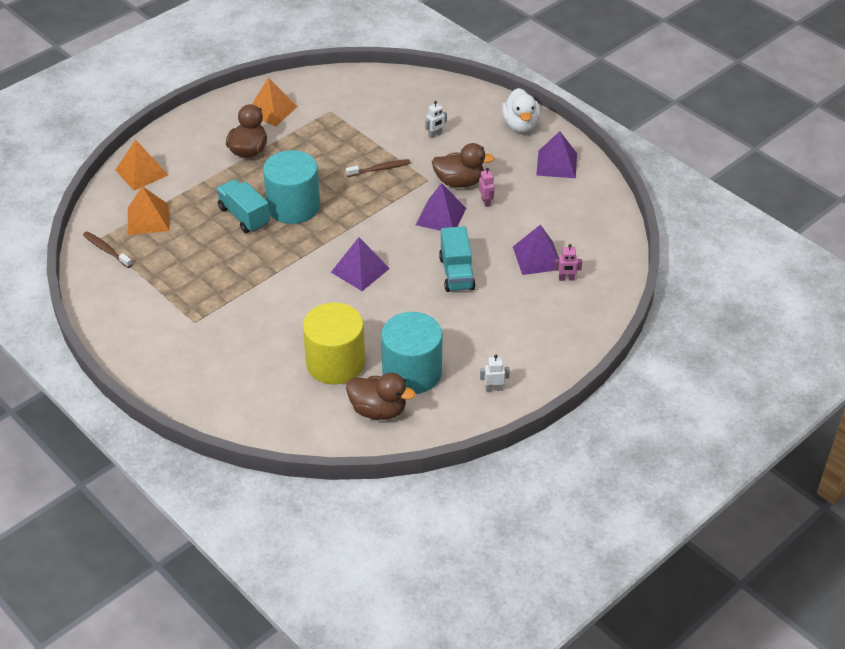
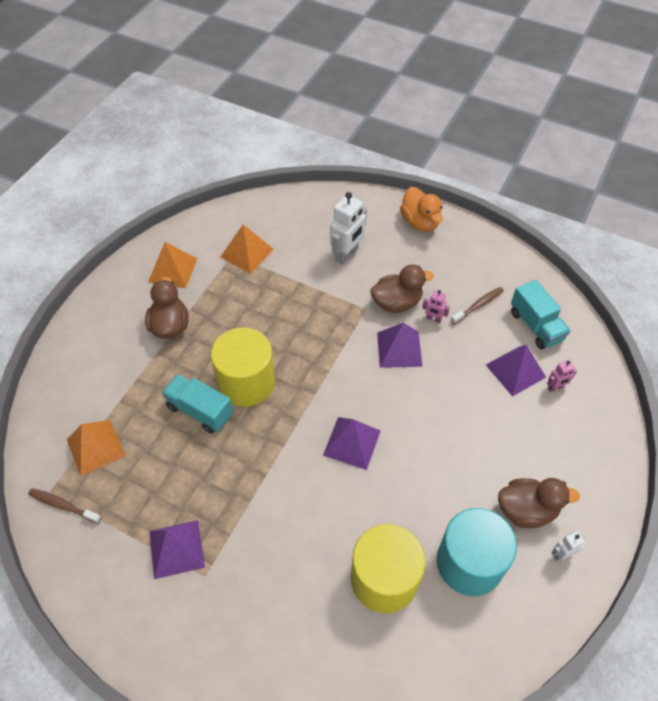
camera: 20 degrees left, 10 degrees up
(141, 172) = (65, 387): orange pyramid -> orange pyramid (247, 253)
(293, 206) = (246, 382): turquoise cylinder -> yellow cylinder
(378, 410) = (461, 630): brown duck -> brown duck (526, 510)
(380, 169) = (313, 310): brown toothbrush -> brown toothbrush (478, 305)
(435, 135) = (347, 255): white robot -> white robot, size x1.98
(456, 273) = (449, 415): turquoise truck -> turquoise truck (535, 326)
(486, 202) = (433, 319): pink robot -> pink robot turned 150 degrees clockwise
(520, 125) = (420, 222): white duck -> orange duck
(557, 164) = (475, 256): purple pyramid -> purple pyramid (176, 549)

